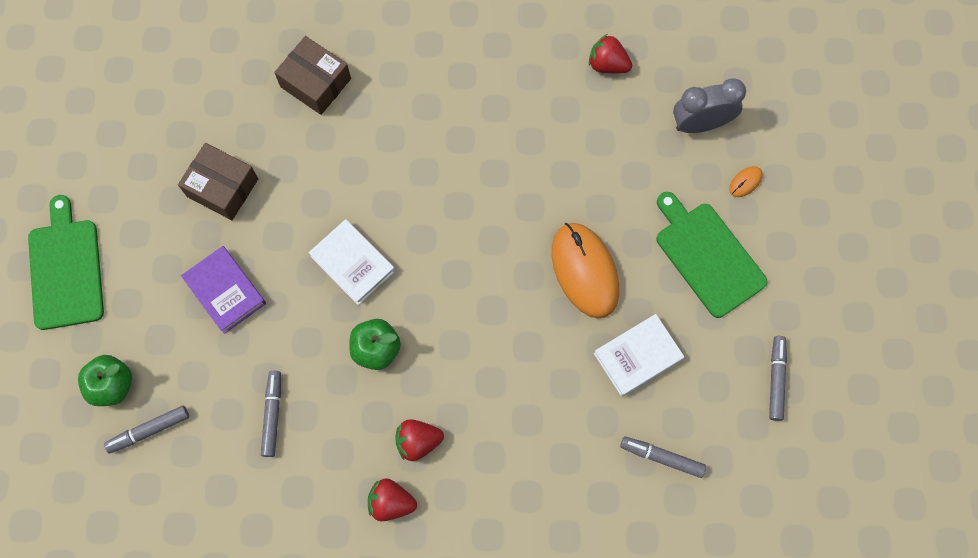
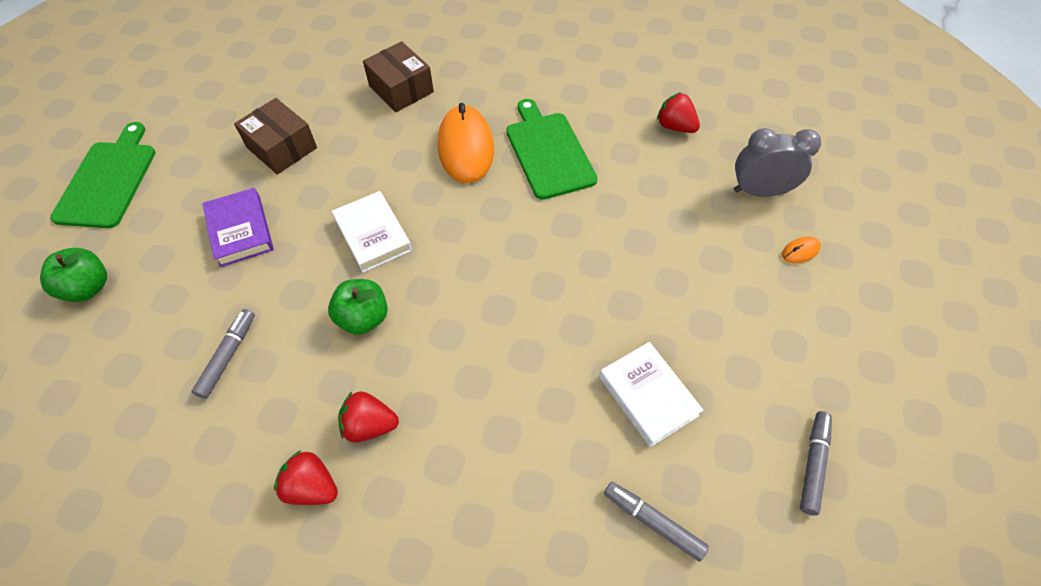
camera: 15 degrees right, 15 degrees down
(149, 430) = (97, 339): grey marker -> none
(584, 271) = (608, 295): orange mouse -> orange mouse (466, 147)
(637, 356) = (648, 396): white book -> white book turned 75 degrees clockwise
(707, 256) = (747, 311): green cutting board -> green cutting board (548, 152)

